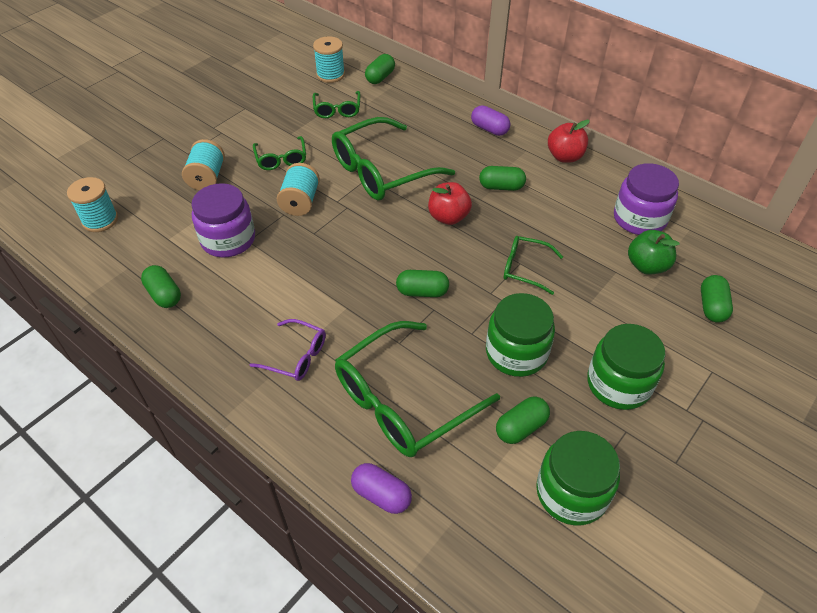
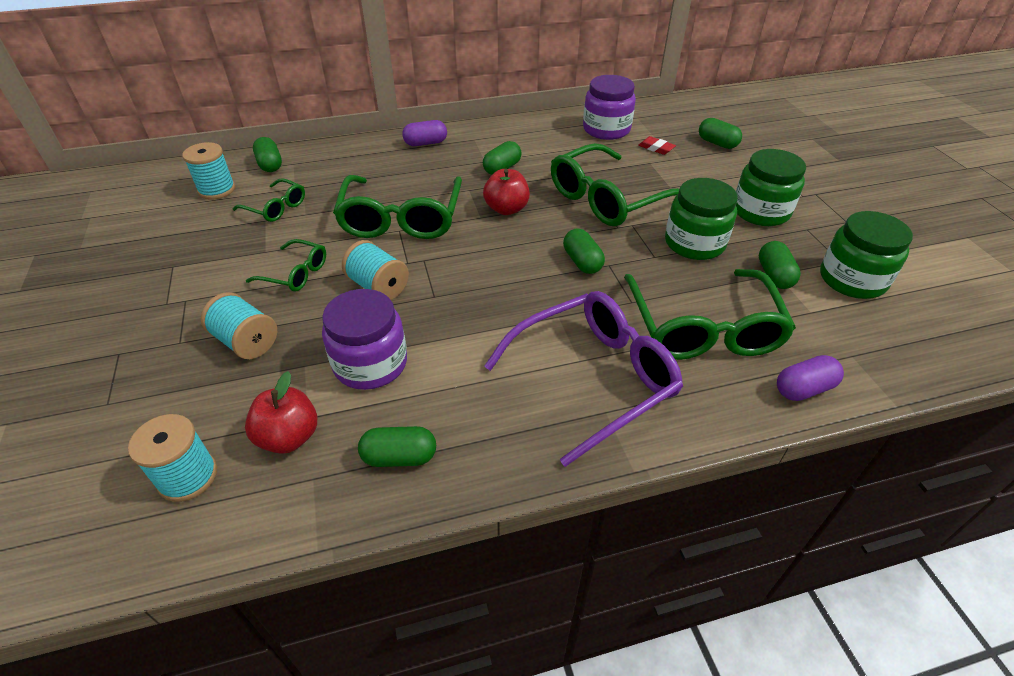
camera: 55 degrees left, 5 degrees down
(296, 356) = (594, 378): purple glasses -> purple glasses, size x1.97
(422, 292) = (582, 262): green capsule -> green capsule turned 60 degrees counterclockwise
(525, 268) = (607, 199): green glasses -> green glasses, size x1.97
(565, 157) = (504, 127): red apple -> red apple (289, 437)
(647, 266) = (656, 148): green apple -> red eraser

